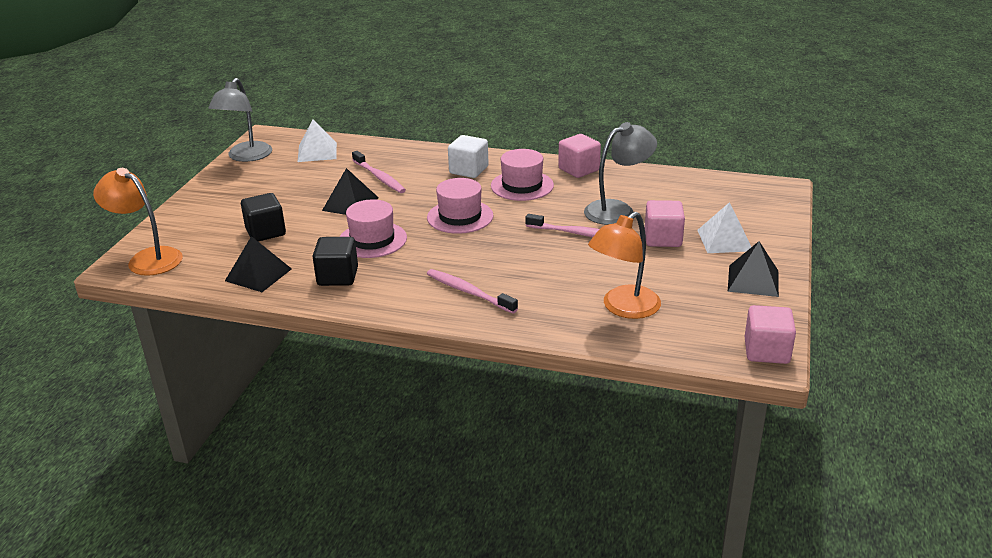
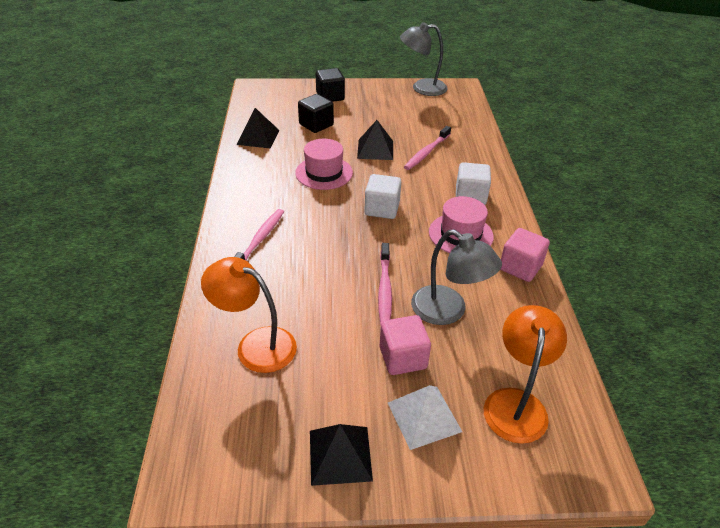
camera: 70 degrees right, 10 degrees up
(147, 258) = (265, 93): orange lamp -> orange lamp (516, 403)
(317, 152) = (450, 114): white pyramid -> none
(337, 276) = (265, 170): black cube -> black cube (330, 96)
(460, 217) = (382, 209): pink hat -> white cube
(766, 351) = (194, 480): pink cube -> none

